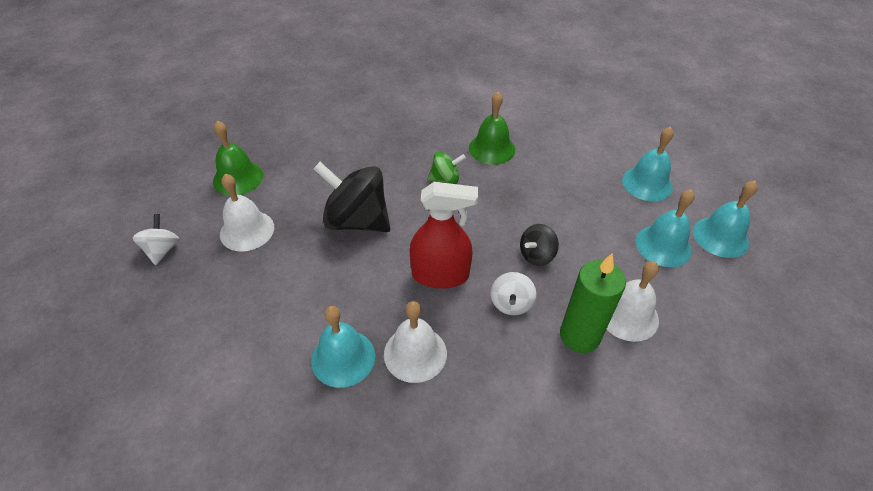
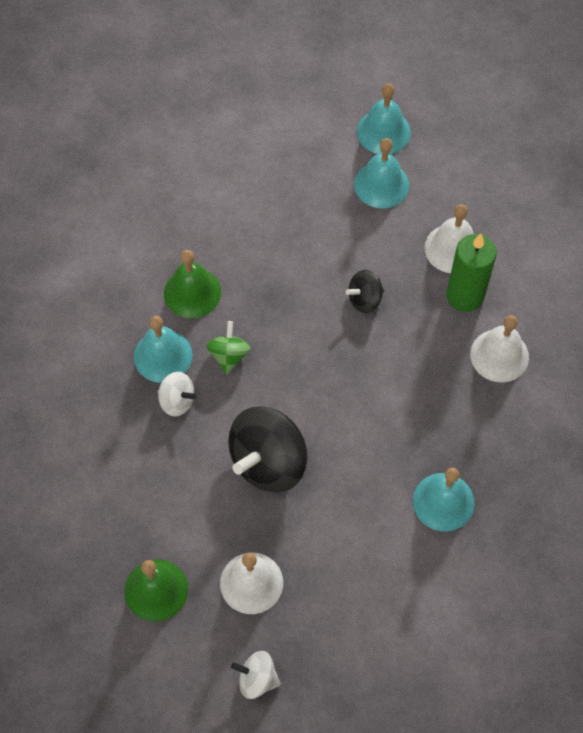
camera: 75 degrees left, 15 degrees up
(415, 353) = (452, 438): white bell -> white bell (499, 355)
(440, 275) = (367, 394): red spray bottle -> none
(511, 303) = (417, 340): white spinning top -> white spinning top (177, 401)
(536, 255) = (364, 299): black spinning top -> black spinning top turned 90 degrees clockwise
(647, 183) = (295, 161): turquoise bell -> turquoise bell (163, 356)

